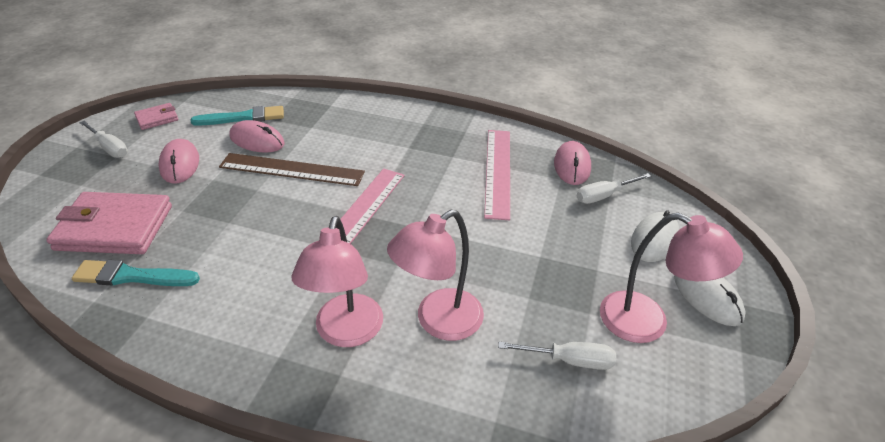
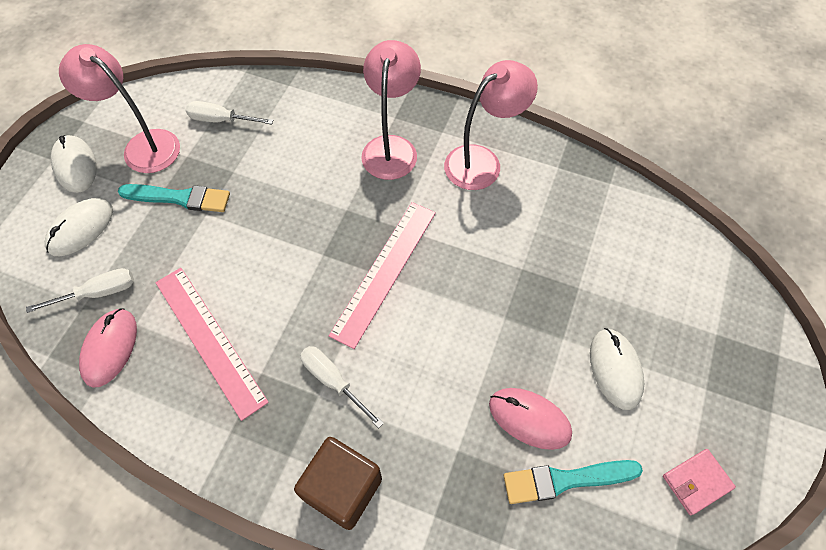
camera: 175 degrees left, 20 degrees up
(110, 148) = (724, 407): white screwdriver -> white screwdriver (333, 381)
(114, 228) = (638, 265): pink wallet -> none
(132, 276) = (590, 206): turquoise brush -> turquoise brush (179, 198)
(180, 164) = (615, 369): pink mouse -> white mouse
(291, 170) = (470, 353): brown ruler -> none
(387, 112) = (342, 488): none -> brown cube
(438, 322) = (316, 153): pink lamp -> pink lamp (482, 161)
(497, 171) = (210, 340): pink ruler -> pink ruler turned 45 degrees counterclockwise

